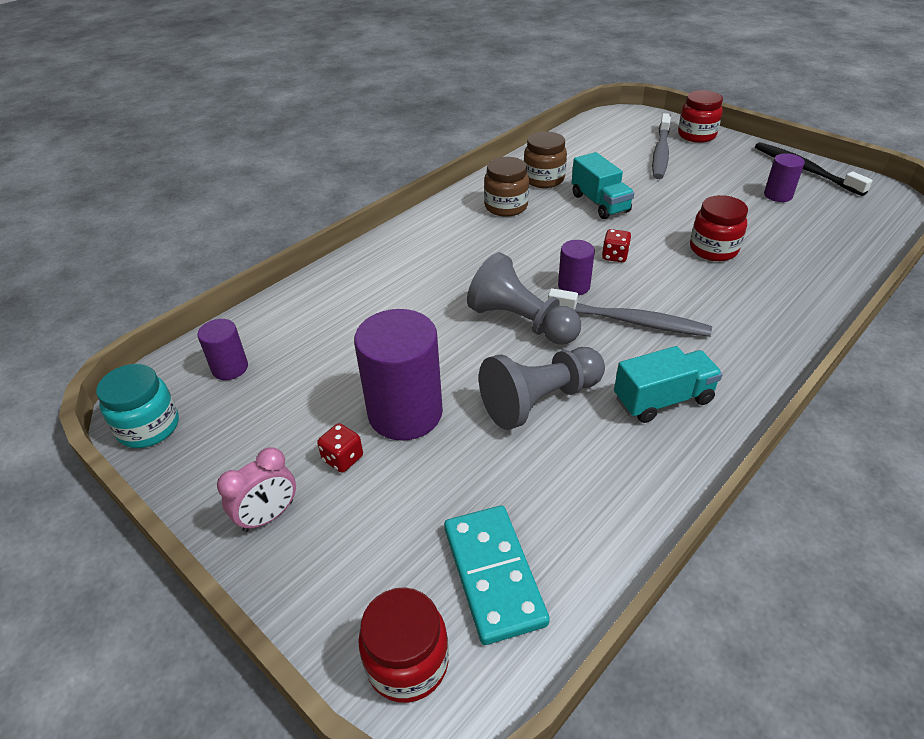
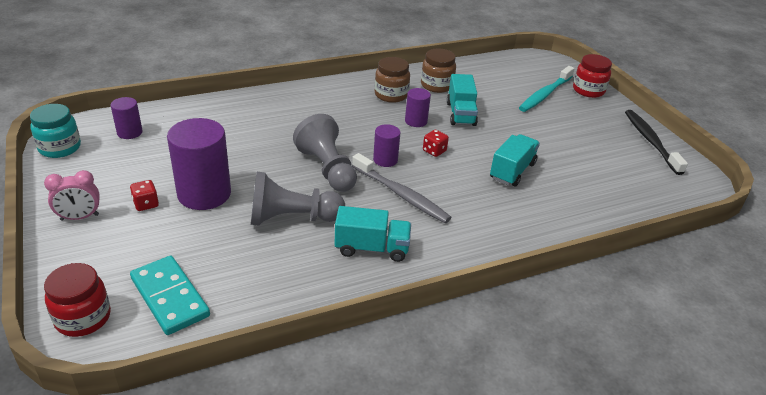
camera: 20 degrees right, 5 degrees down
(493, 575) = (169, 297): turquoise domino -> turquoise domino turned 45 degrees counterclockwise
(661, 153) = (545, 94): grey toothbrush -> turquoise toothbrush
(713, 249) = (512, 171): red jar -> turquoise truck
(778, 195) = (606, 152): purple cylinder -> purple cylinder (416, 121)

